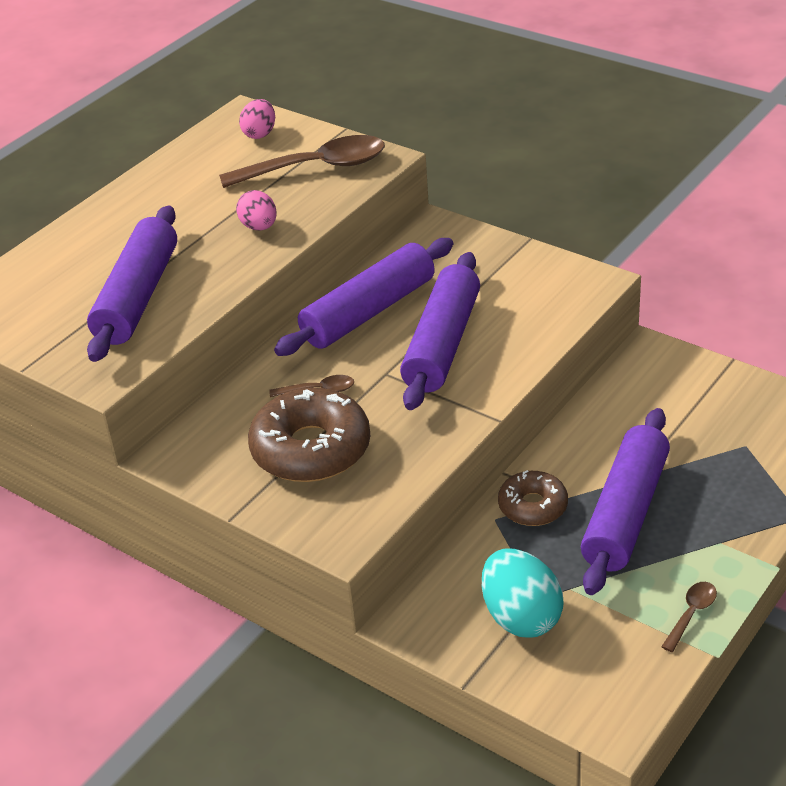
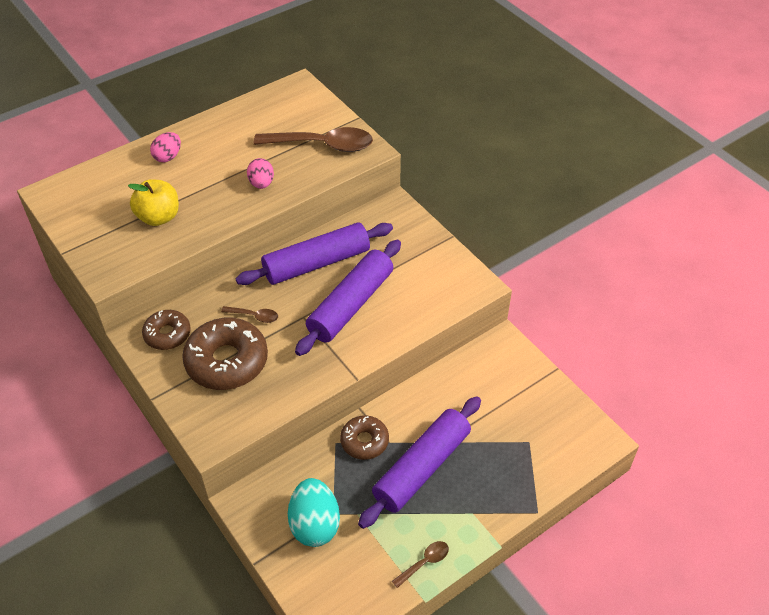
camera: 15 degrees right, 10 degrees up
(138, 297) = (159, 217): purple rolling pin -> yellow apple
(208, 442) = (167, 334): none -> brown donut
(260, 133) = (301, 105): pink egg -> pink egg (168, 157)

